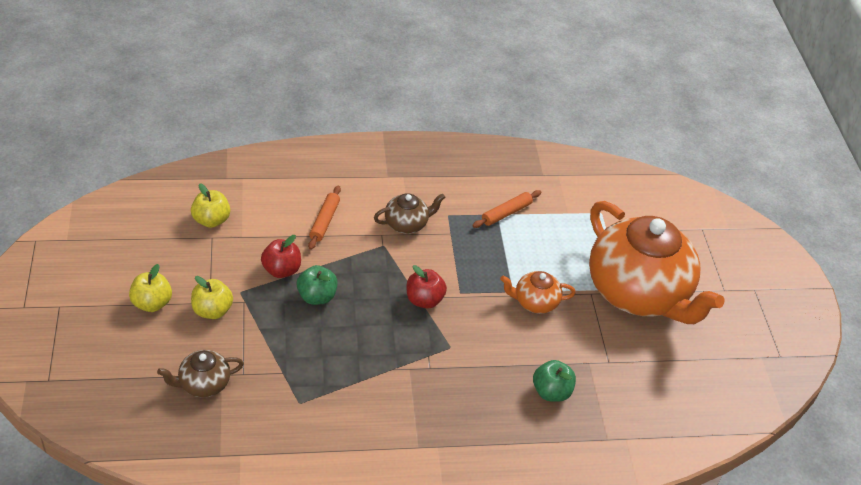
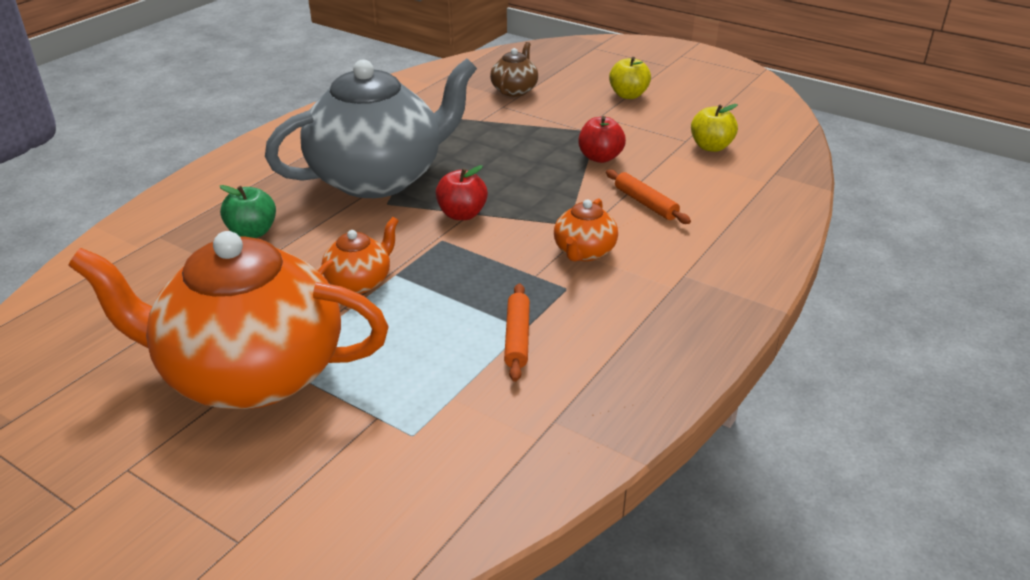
camera: 135 degrees right, 10 degrees down
(212, 310) = (588, 114): yellow apple -> none
(317, 297) = (543, 162): green apple -> none
(407, 224) = (584, 252): brown teapot -> orange teapot
(426, 374) = (379, 178): none -> grey teapot

